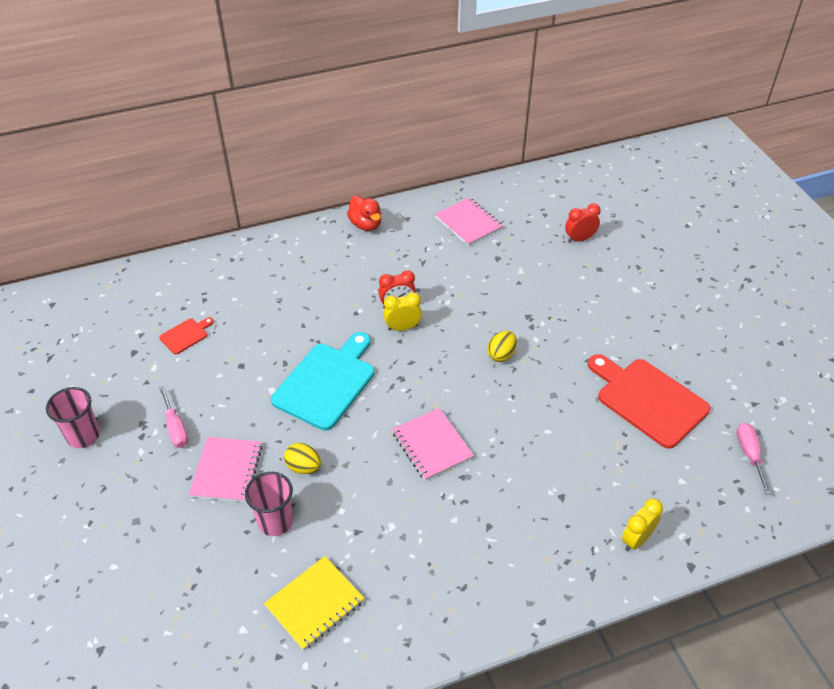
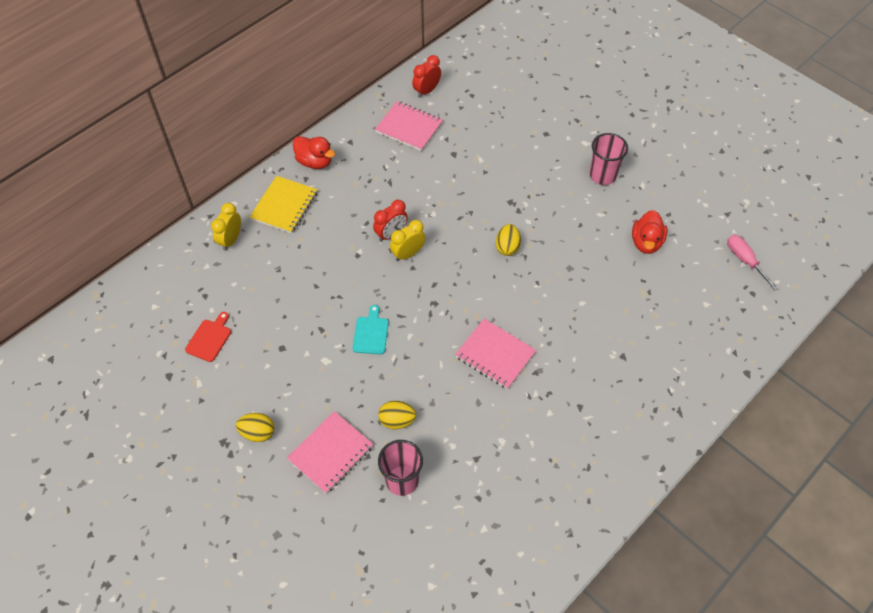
camera: 25 degrees left, 10 degrees up
(83, 436) = (173, 477): pink cup -> pink cup (602, 175)
(175, 428) = (258, 433): pink screwdriver -> yellow egg
(227, 470) = (330, 453): pink notebook -> pink notebook turned 60 degrees clockwise
(314, 603) = (477, 536): yellow notebook -> yellow notebook (284, 206)
(327, 382) = (371, 333): turquoise cutting board -> turquoise cutting board, size x0.46
(579, 239) = (514, 110): red clock -> red clock (426, 91)
(636, 539) = (697, 368): yellow clock -> yellow clock (231, 240)
(648, 400) = (646, 242): red cutting board -> red duck

